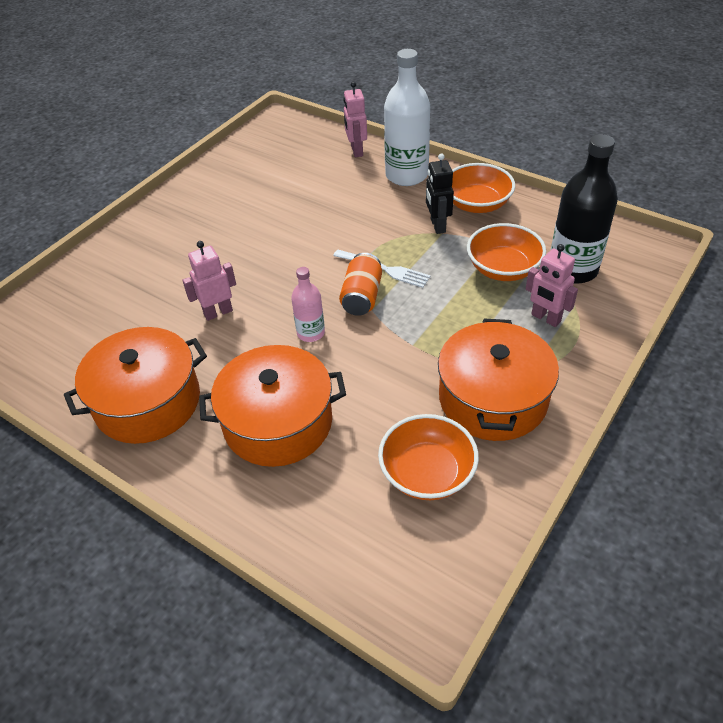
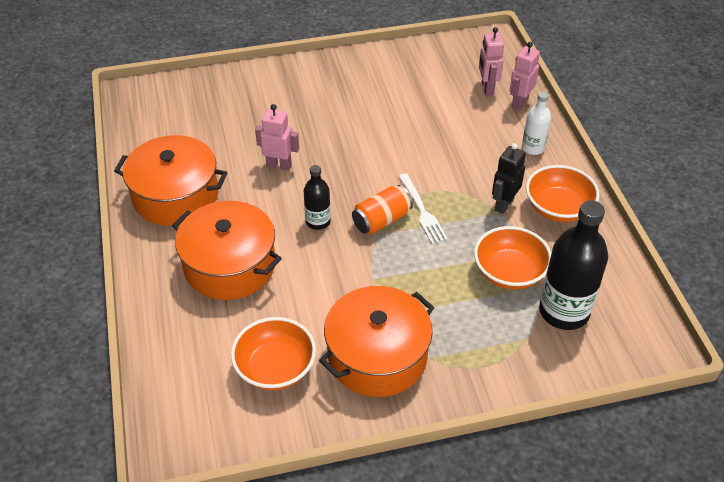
camera: 40 degrees right, 0 degrees up
(311, 333) = (318, 221): pink bottle -> black bottle
(406, 175) = (533, 148): white bottle -> white bottle, size x0.54
(545, 318) = (490, 331): pink robot -> pink robot (487, 88)

